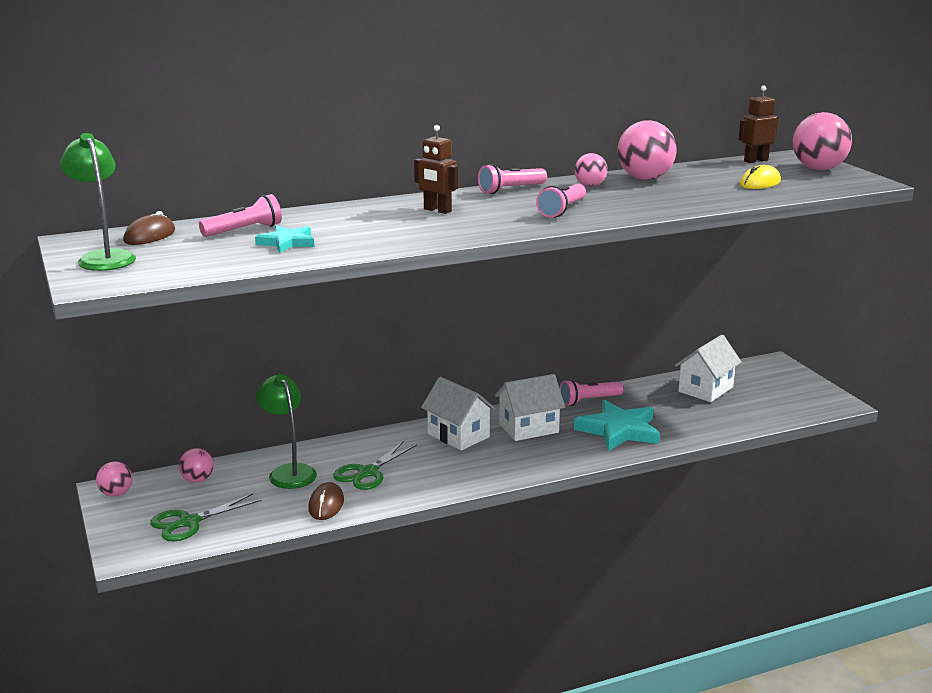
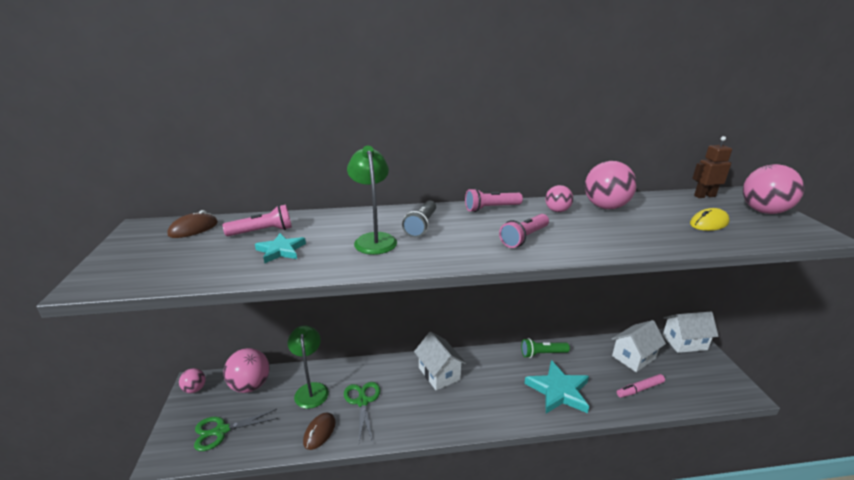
camera: 15 degrees right, 5 degrees up
(104, 257) = (136, 250): green lamp -> green lamp (374, 239)
(197, 480) = (250, 385): pink ball -> pink ball, size x1.80
(367, 472) = (362, 401): green scissors -> green scissors turned 120 degrees clockwise
(437, 210) = (421, 226): brown robot -> grey flashlight
(528, 428) = (491, 375): white house -> white house (684, 342)
(589, 400) = (542, 354): pink flashlight -> green flashlight
(717, 416) = (640, 389): none -> pink marker

